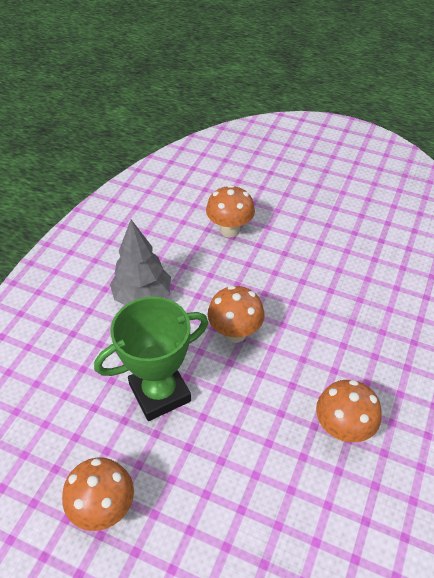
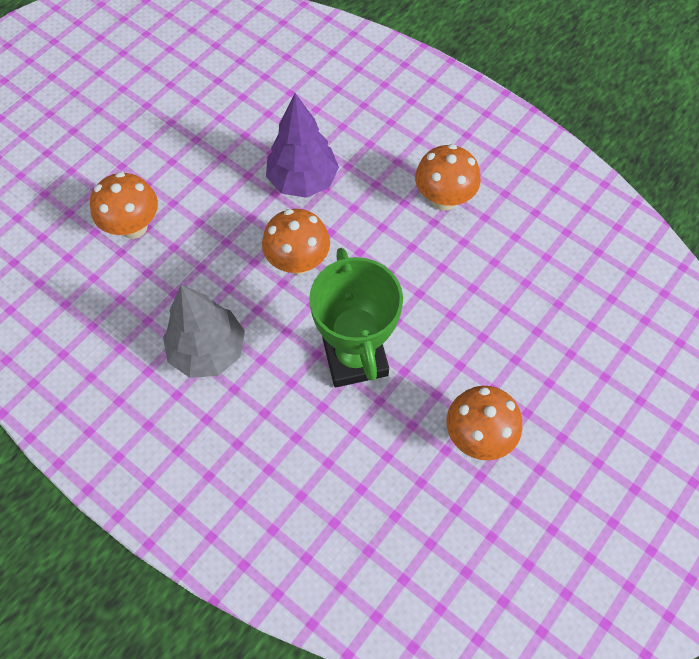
camera: 75 degrees left, 15 degrees up
(313, 317) = (303, 180): none -> purple tree

